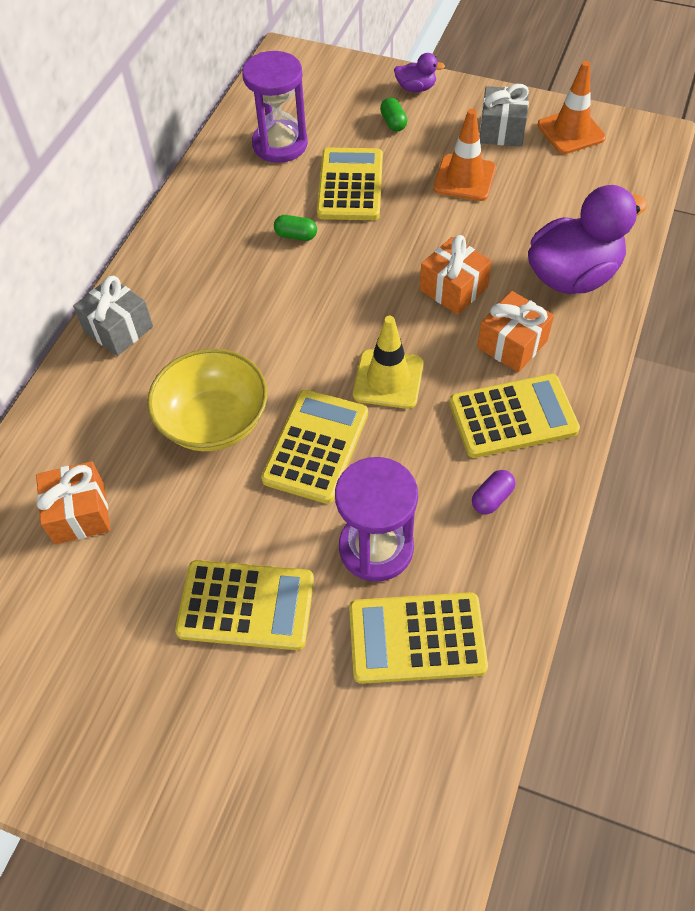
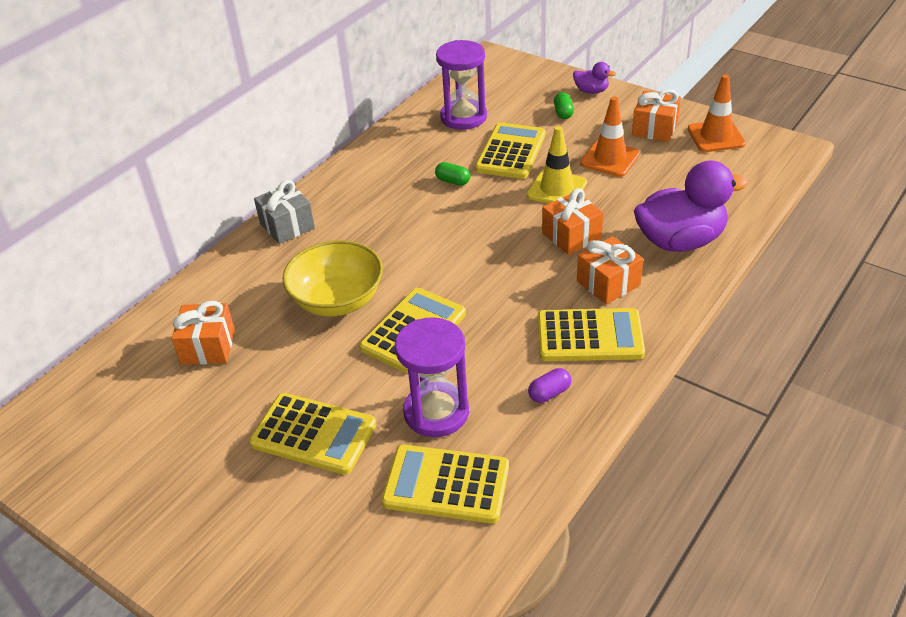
camera: 15 degrees right, 15 degrees down
(388, 379) = (492, 292): yellow traffic cone -> yellow traffic cone (556, 189)
(501, 130) = (654, 129): grey gift -> orange gift

